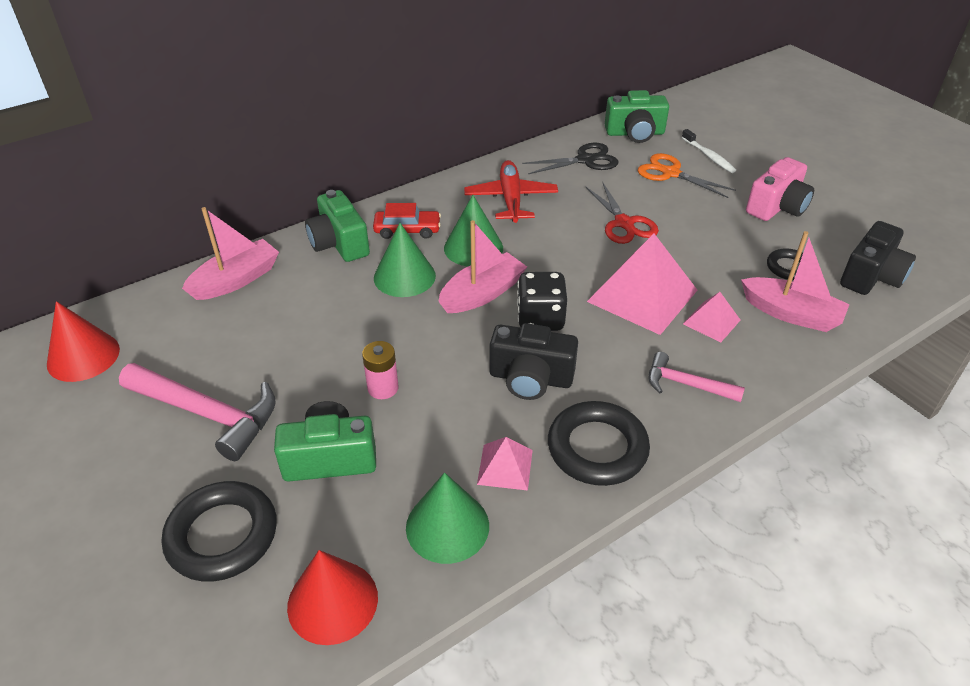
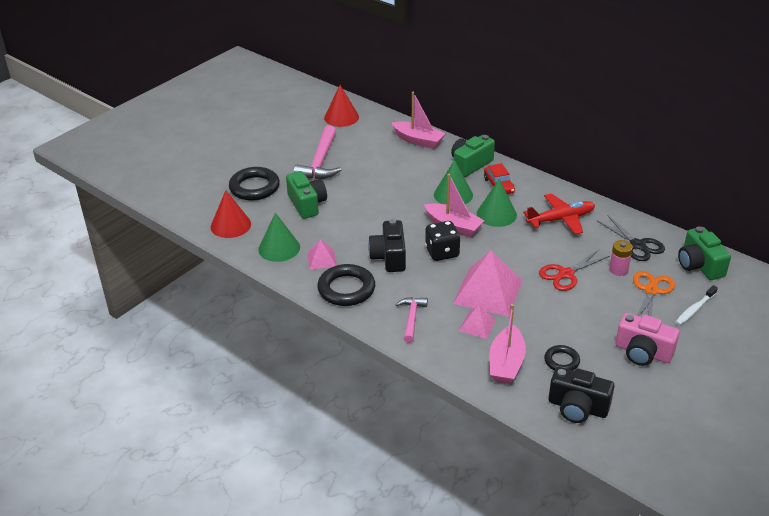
camera: 75 degrees right, 5 degrees down
(383, 388) = (359, 208): pink battery -> pink battery (618, 270)

